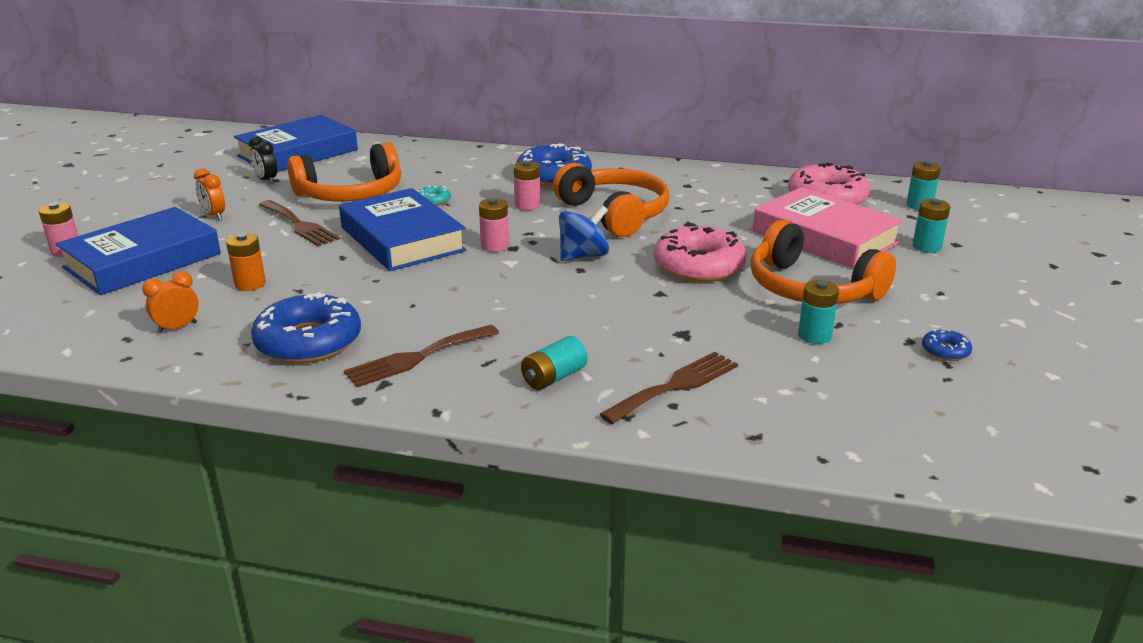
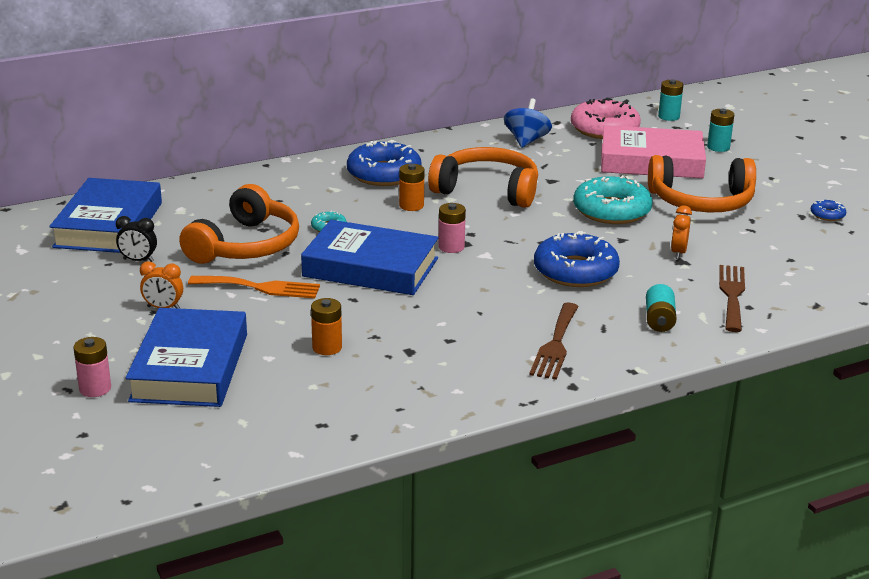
camera: 40 degrees left, 0 degrees up
(177, 328) = (344, 400): orange clock -> orange clock (678, 253)
(299, 225) = (260, 287): brown fork -> orange fork
(308, 341) = (462, 367): blue donut -> blue donut (575, 271)
(527, 205) = (411, 206): pink battery -> orange battery
(583, 256) = (526, 231): blue spinning top -> blue spinning top (526, 141)
(699, 266) = (611, 210): pink donut -> turquoise donut
(814, 336) = (751, 232): turquoise battery -> none

